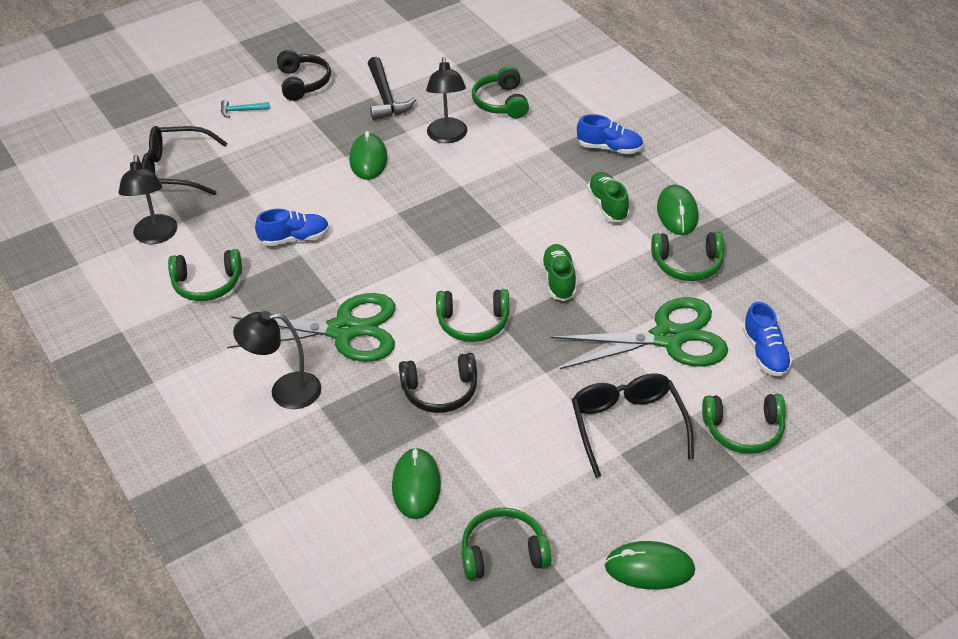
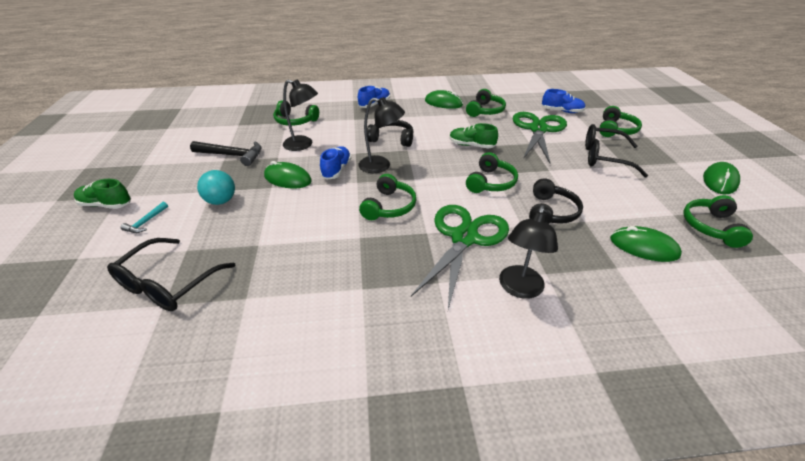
camera: 65 degrees left, 5 degrees down
(155, 236) = (246, 325): black lamp -> black lamp (381, 166)
(207, 284) = (349, 303): green headphones -> green headphones (389, 206)
(294, 238) = (338, 235): blue shoe -> blue shoe (336, 170)
(300, 136) = (221, 201): none -> turquoise ball
(303, 83) = (161, 183): black headphones -> black headphones (392, 139)
(608, 205) = (420, 117): green shoe -> green shoe (106, 205)

